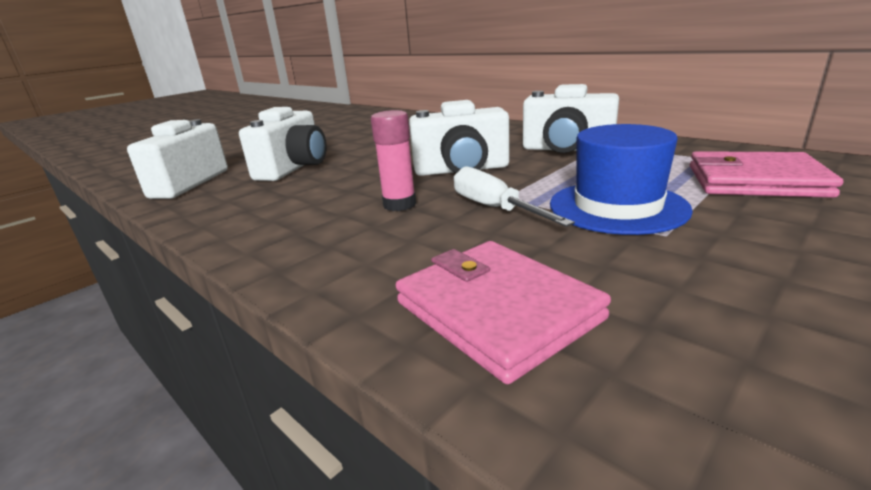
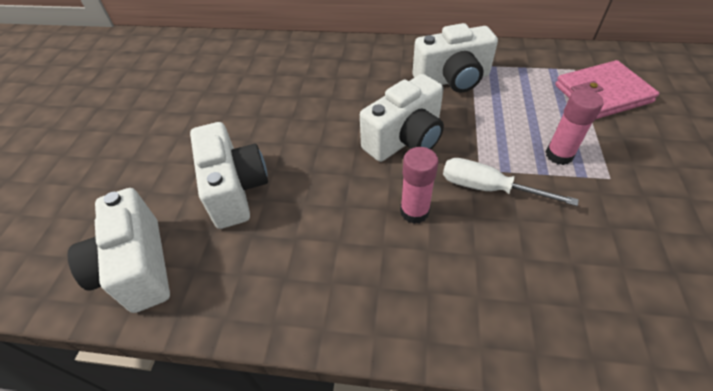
camera: 35 degrees left, 25 degrees up
(497, 310) = (603, 301): pink wallet -> none
(617, 206) = (559, 155): blue hat -> pink glue stick

